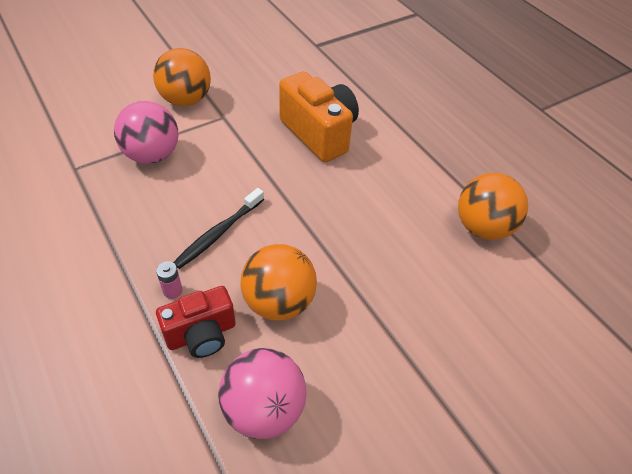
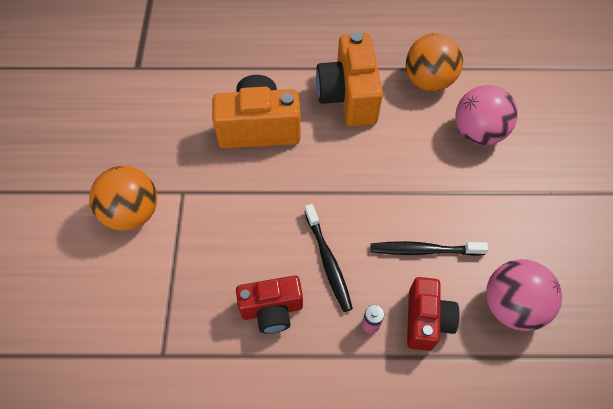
camera: 55 degrees left, 10 degrees up
(148, 215) = (272, 310): none -> red camera
(152, 155) = (193, 275): pink ball -> pink ball (478, 132)
(279, 302) = (424, 250): orange ball -> black toothbrush
(406, 176) = (348, 97): none -> orange camera

